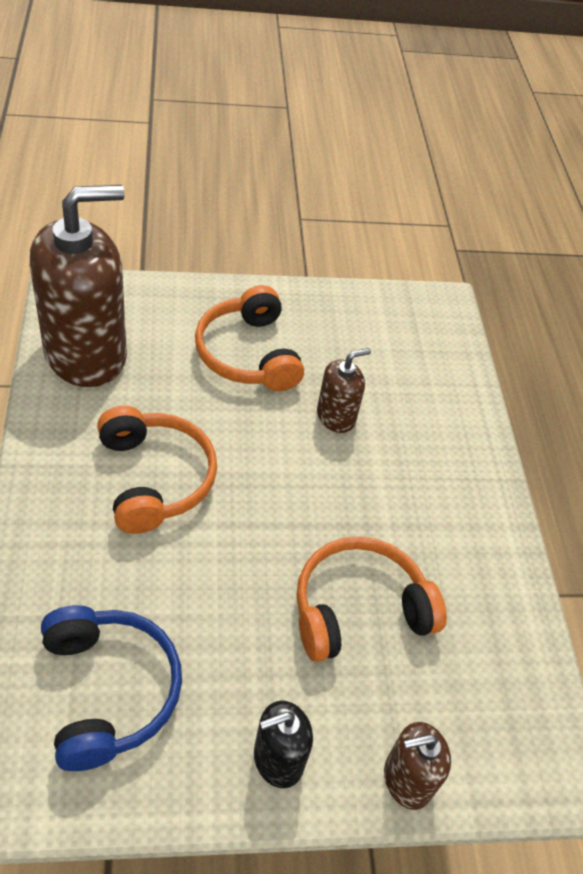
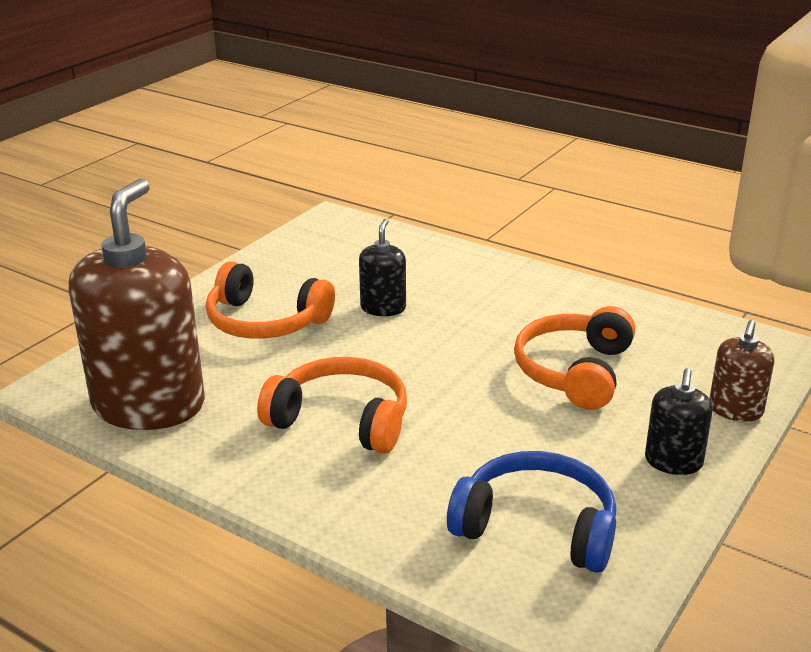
camera: 45 degrees left, 20 degrees down
(336, 416) = (383, 308): brown soap dispenser -> black soap dispenser

